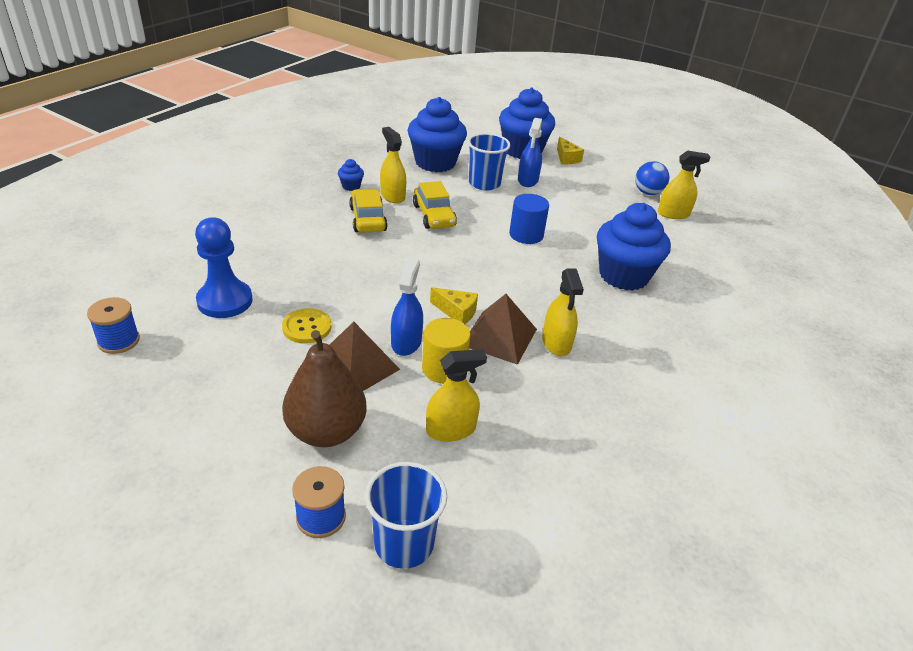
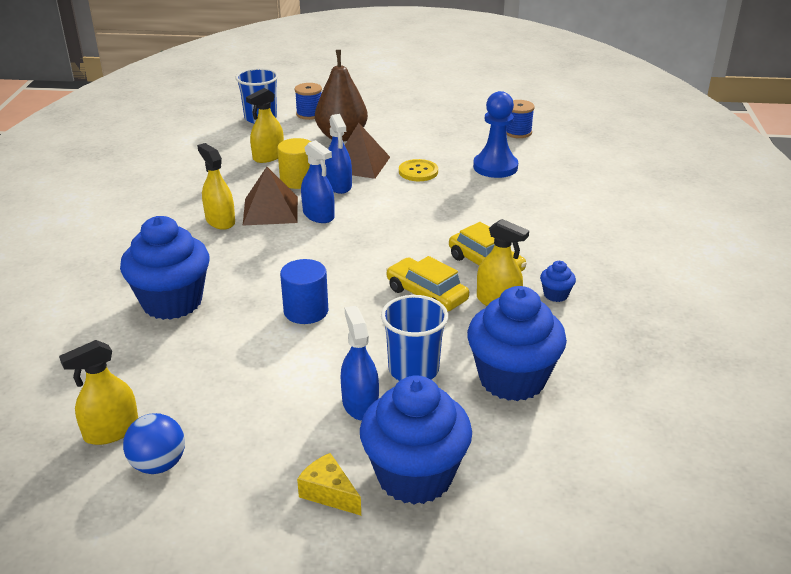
camera: 155 degrees right, 5 degrees down
(457, 312) = (318, 215): yellow cheese -> blue spray bottle

